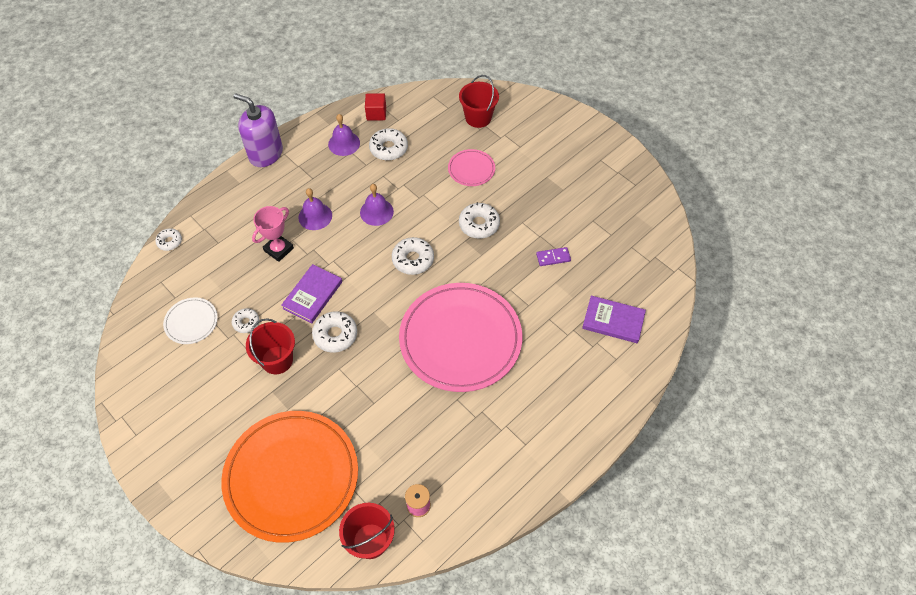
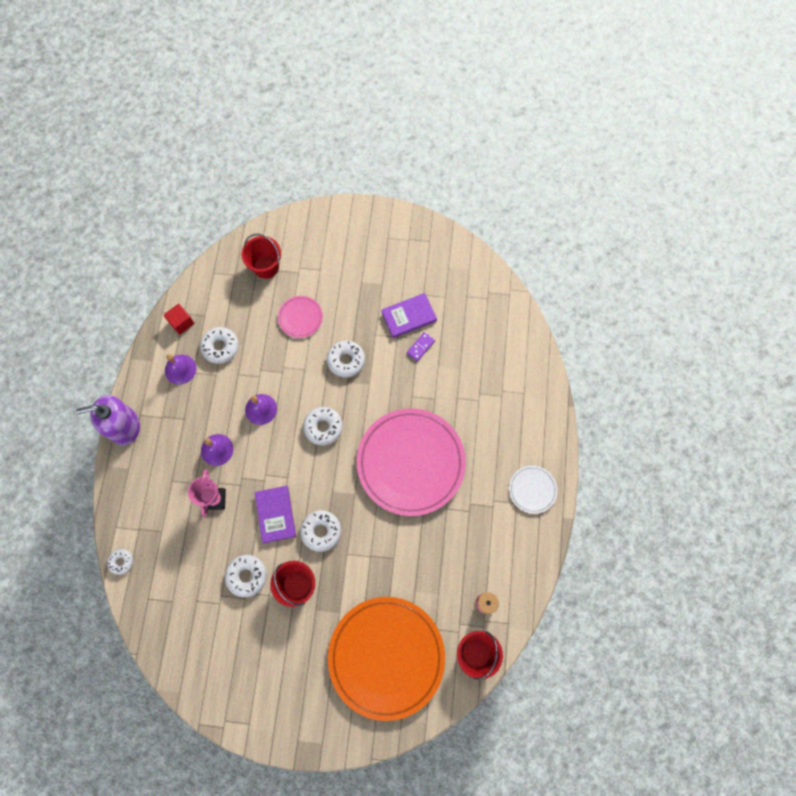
camera: 40 degrees left, 15 degrees up
(191, 322) = (205, 609): white plate -> white plate (532, 489)
(246, 323) = (247, 576): white donut -> white donut, size x1.63
(613, 321) = (500, 366): purple book -> purple book (409, 316)

